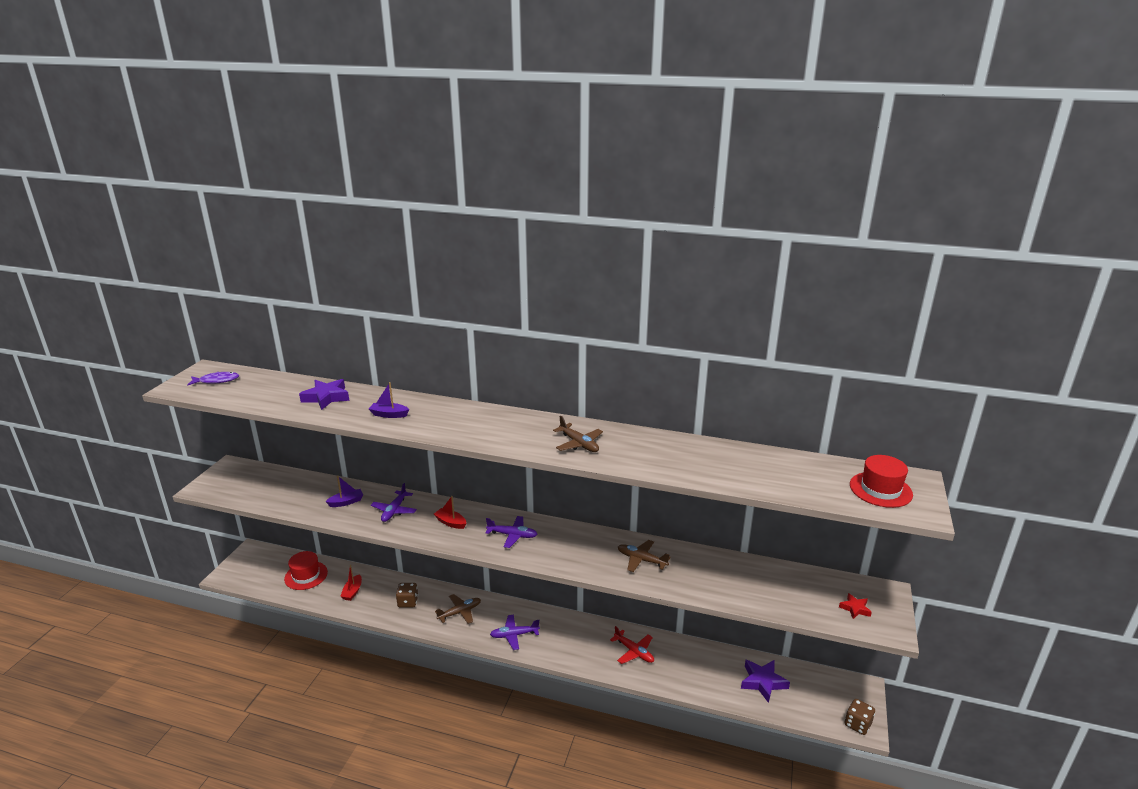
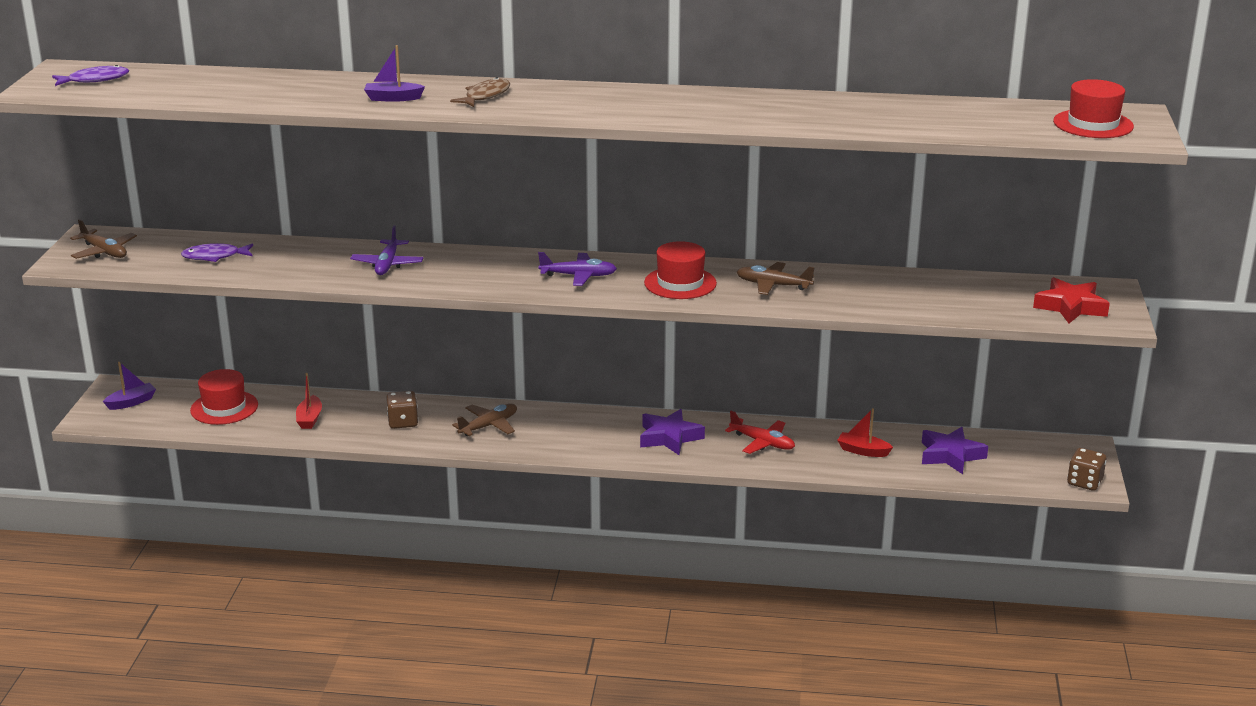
camera: 10 degrees left, 0 degrees up
(292, 492) = (214, 256): none -> purple fish
(326, 397) = (284, 87): purple star -> purple star (669, 437)
(346, 502) = (307, 261): purple boat -> purple boat (131, 402)
(450, 418) = (485, 96): none -> brown fish
(451, 523) = (480, 270): red boat -> red boat (863, 451)
(514, 635) = (581, 442): purple plane -> none
(578, 550) = (680, 283): none -> red hat
(579, 444) = (684, 109): brown plane -> brown plane (104, 252)
(855, 608) = (1070, 307): red star -> red star, size x1.75

